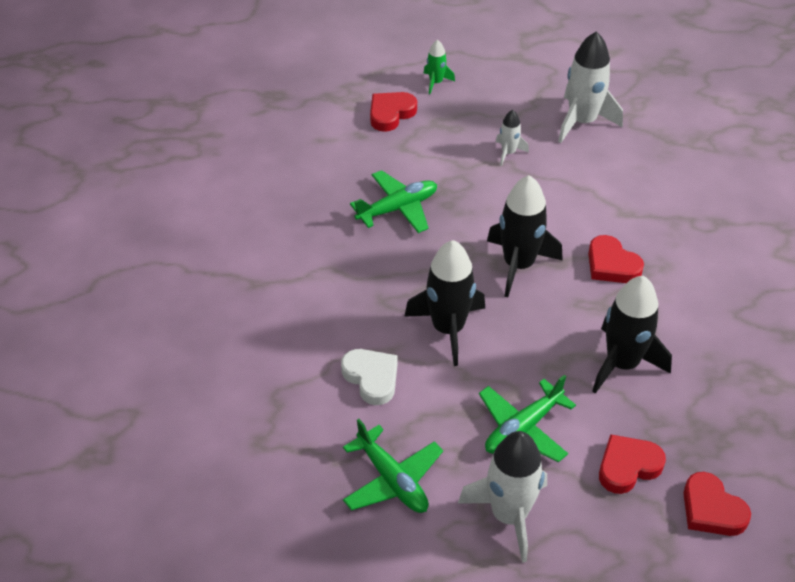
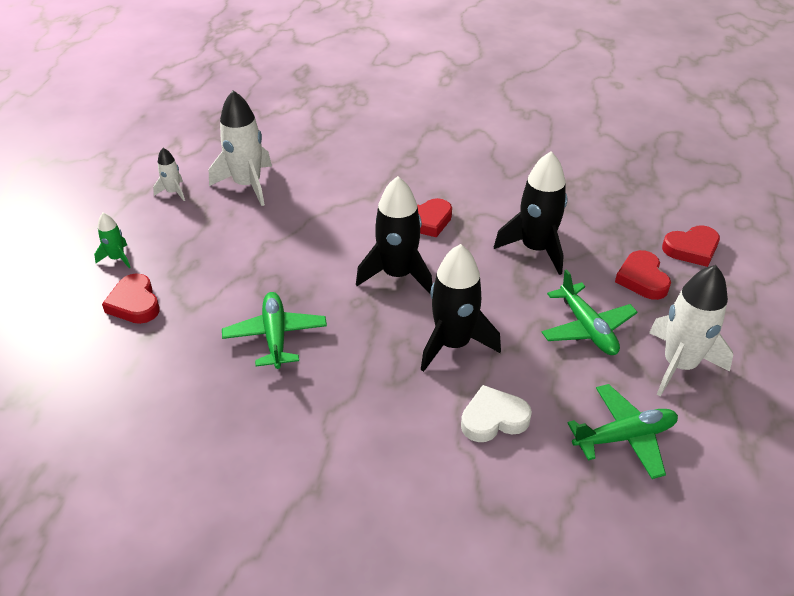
camera: 70 degrees left, 5 degrees down
(508, 153) = (253, 239): white rocket -> white rocket (173, 192)

